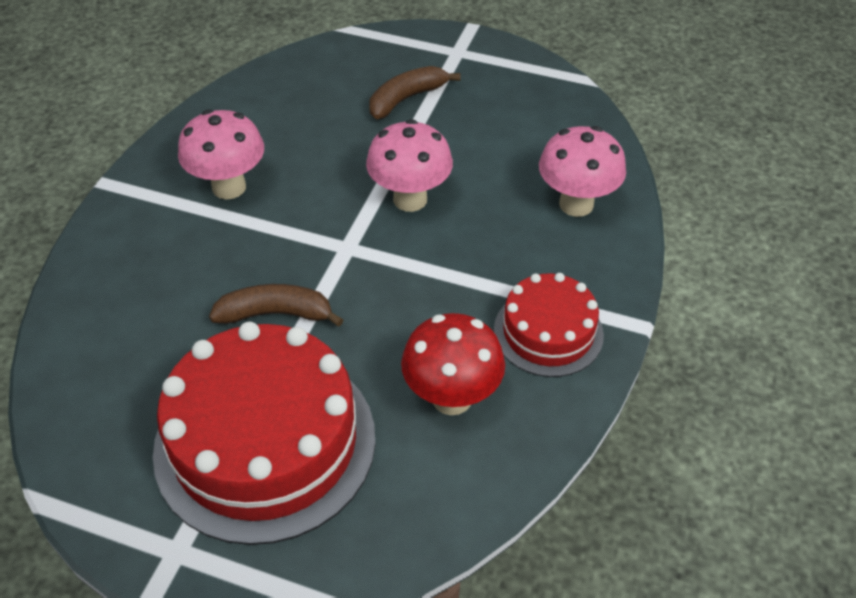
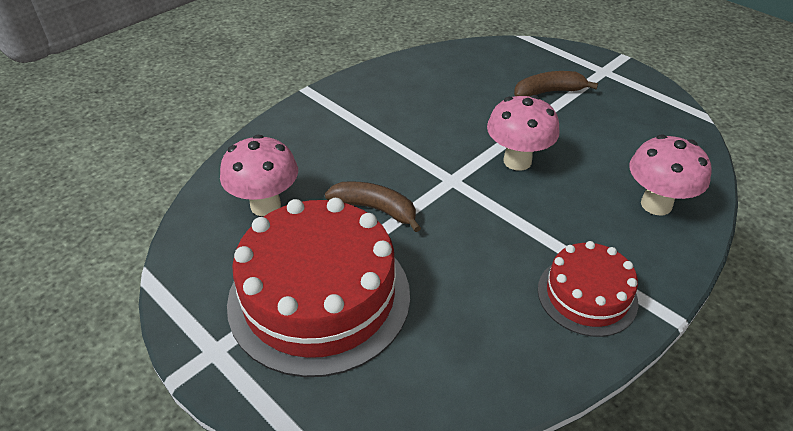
camera: 25 degrees right, 5 degrees down
(229, 187) = (387, 115): pink mushroom -> pink mushroom (265, 205)
(452, 398) = (480, 318): red mushroom -> none

